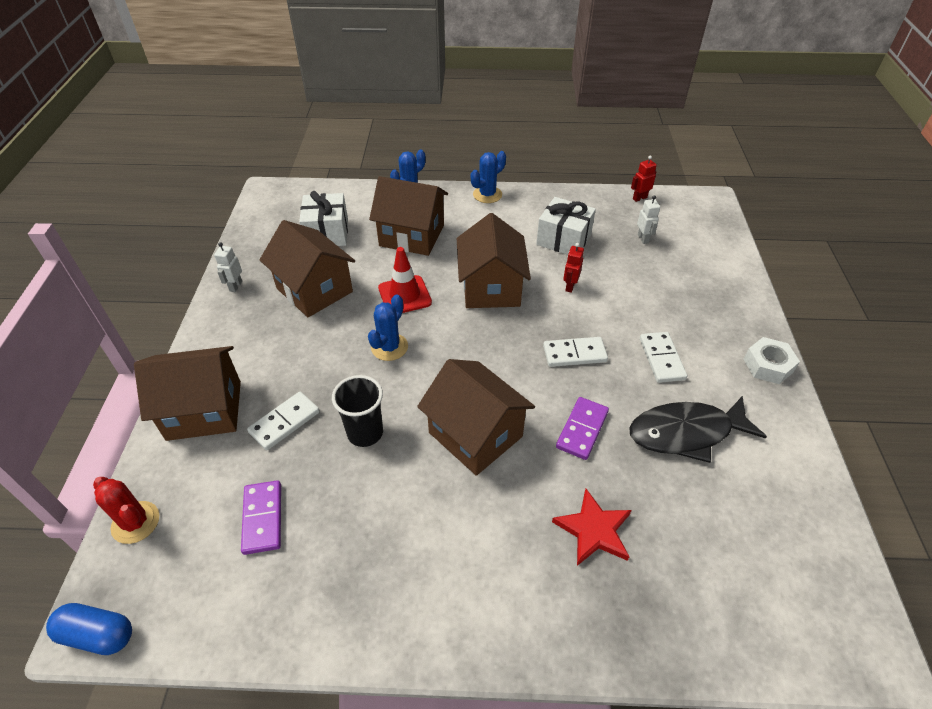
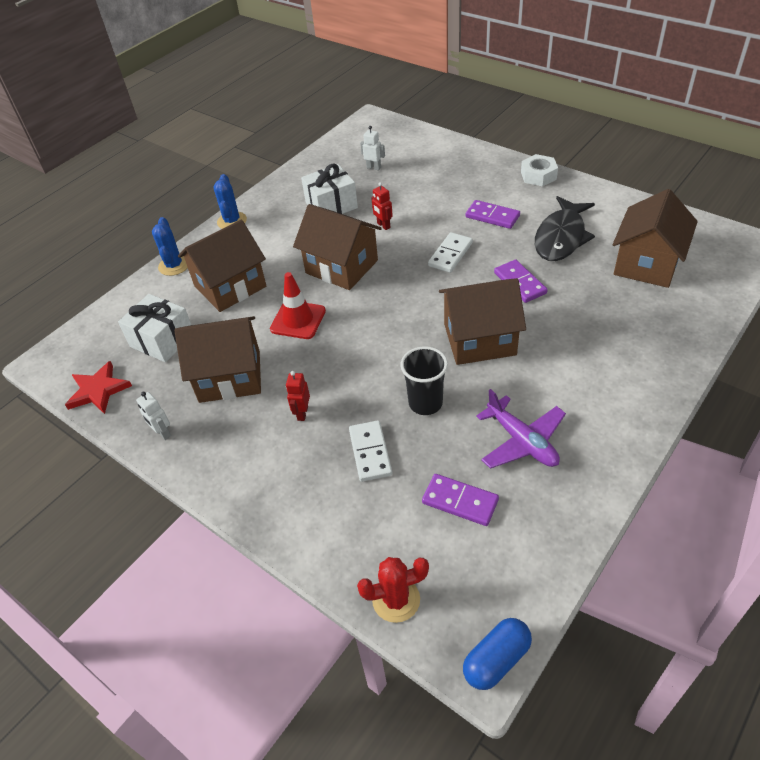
camera: 50 degrees left, 0 degrees up
(204, 410) = (305, 507): brown house -> brown house (647, 264)
(363, 535) = (522, 441): none -> purple plane
(389, 347) = (348, 353): blue cactus -> none
(594, 530) = (603, 316): red star -> red star (98, 390)
(639, 198) = (330, 148): red robot -> red robot (302, 413)
(662, 359) = (492, 216): white domino -> purple domino

